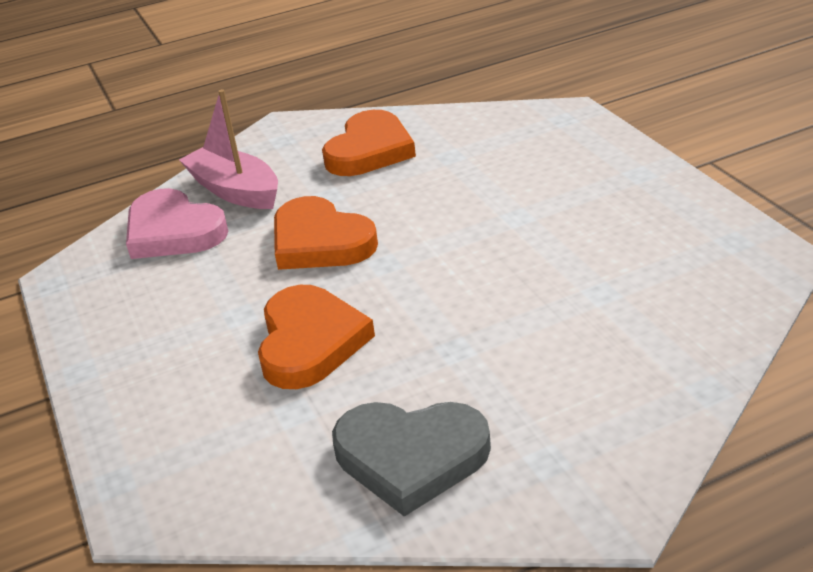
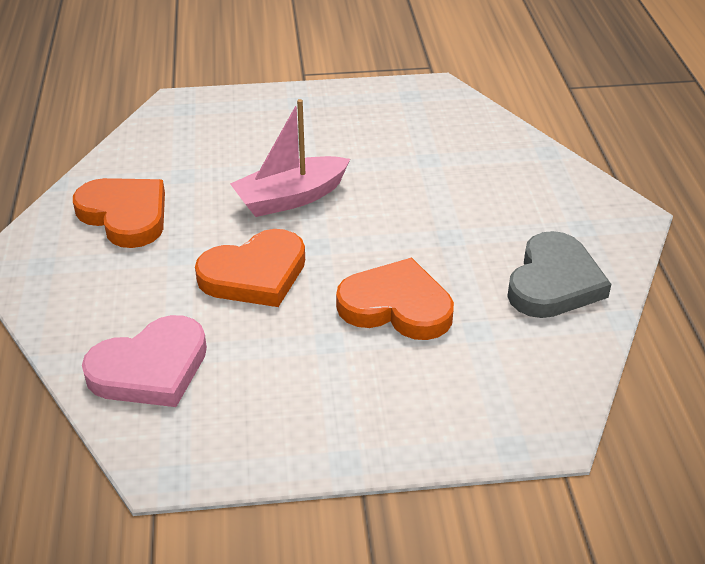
camera: 75 degrees left, 5 degrees up
(235, 190) = (112, 313): pink boat -> pink boat (290, 198)

